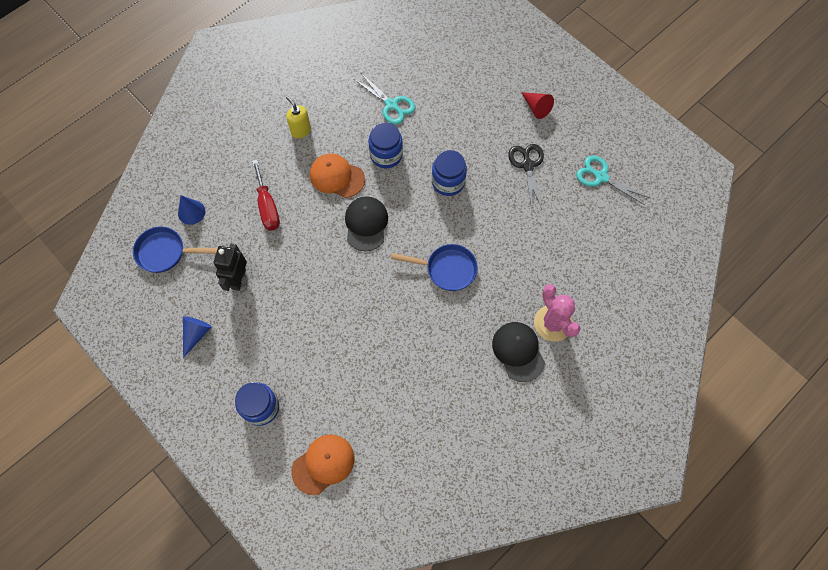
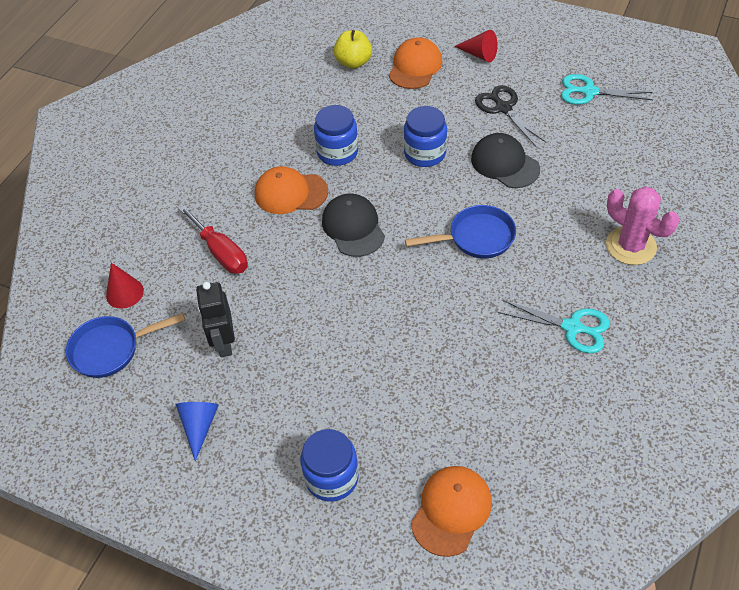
camera: 20 degrees left, 15 degrees down
(191, 212) = (124, 293): blue cone -> red cone
(300, 130) = (221, 163): yellow soap dispenser -> none
(391, 105) = (315, 104): turquoise scissors -> turquoise scissors (572, 327)
(437, 77) = (353, 62): none -> yellow apple
(481, 100) = (415, 67): none -> orange cap
(518, 351) = (611, 289): black cap -> black cap (505, 163)

